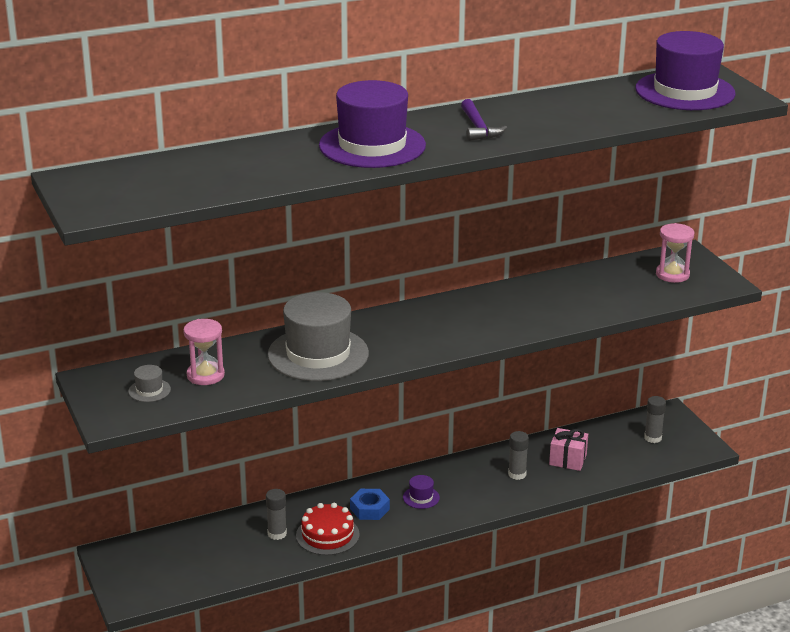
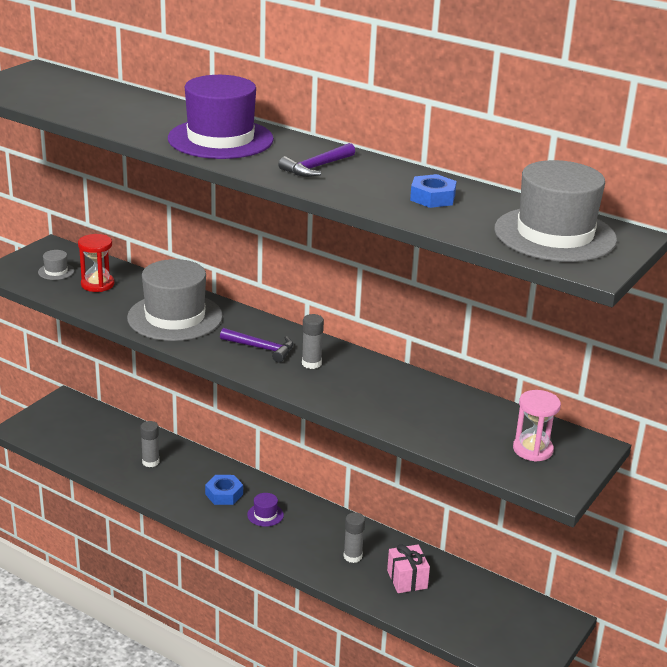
camera: 55 degrees right, 0 degrees up
(205, 375) = (97, 284): pink hourglass -> red hourglass
(327, 535) = (170, 486): red cake -> none
(419, 331) = (261, 348): none -> purple hammer
(582, 107) = (432, 198): none -> blue nut
(652, 438) = (503, 623): grey glue stick -> grey glue stick (311, 363)
(685, 91) = (555, 235): purple hat -> grey hat

